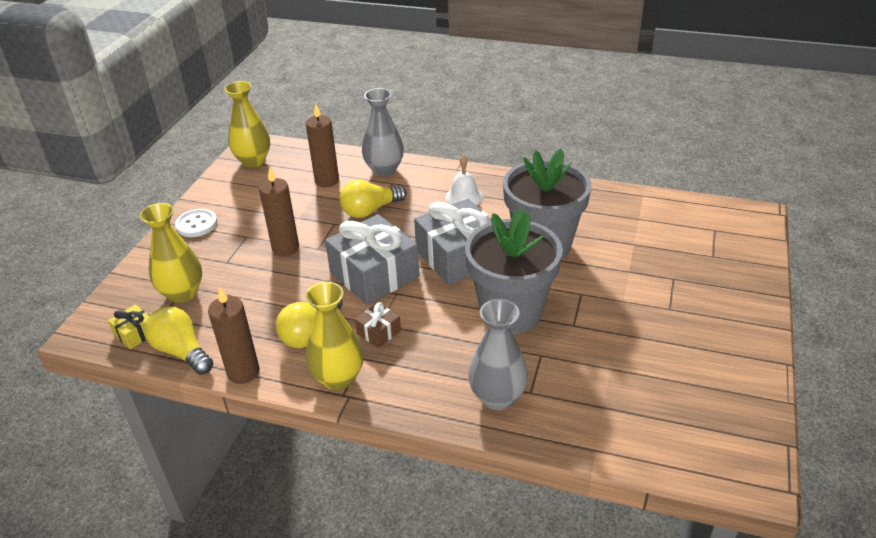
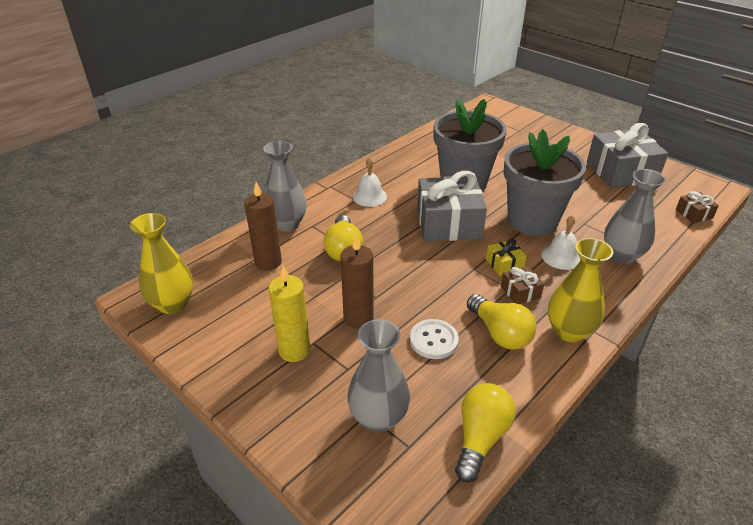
camera: 65 degrees left, 0 degrees up
(135, 333) = (426, 477): yellow gift -> yellow gift (504, 264)
(182, 293) = (378, 418): yellow vase -> grey vase
(182, 352) = (480, 438): yellow light bulb -> yellow light bulb turned 135 degrees clockwise
(196, 224) = (254, 379): white button -> white button (433, 340)
(233, 230) = (294, 350): none -> yellow candle
(243, 372) = (535, 394): brown candle -> none
(374, 274) = (440, 273): grey gift -> grey gift (621, 172)
(459, 349) = (561, 256): none -> white bell
(652, 456) = (694, 214): none -> brown gift

